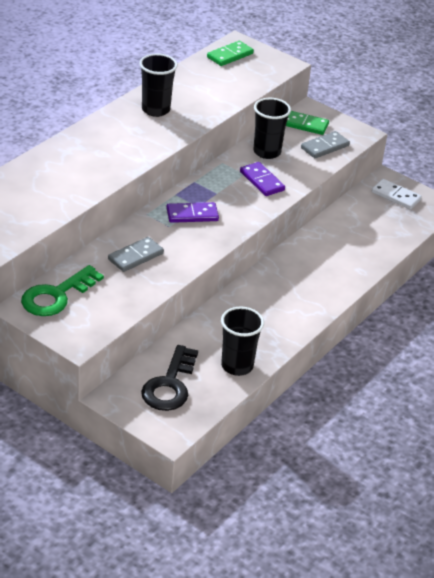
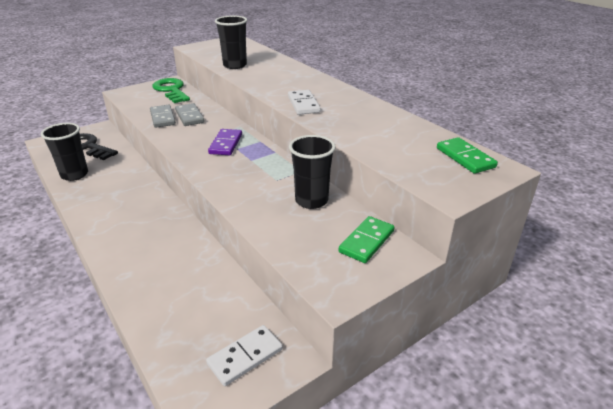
camera: 110 degrees right, 5 degrees down
(156, 110) = (347, 106): black cup -> black cup (235, 65)
(162, 134) = (303, 104): none -> white domino
(262, 181) = (258, 187): purple domino -> none
(324, 147) = (310, 248): grey domino -> grey domino (163, 118)

